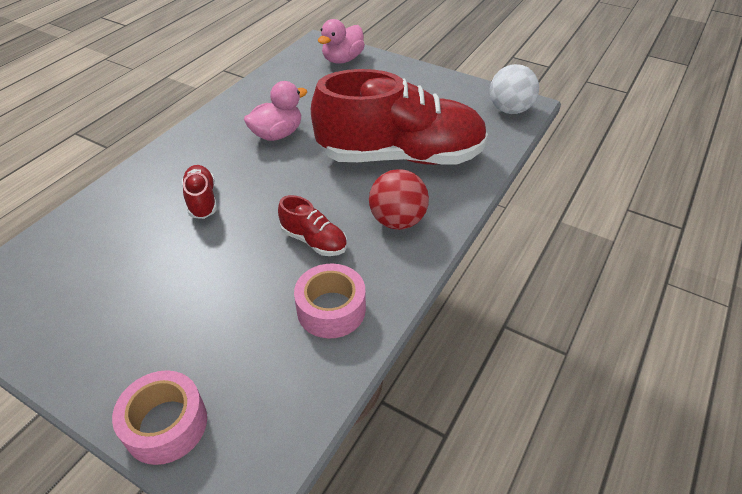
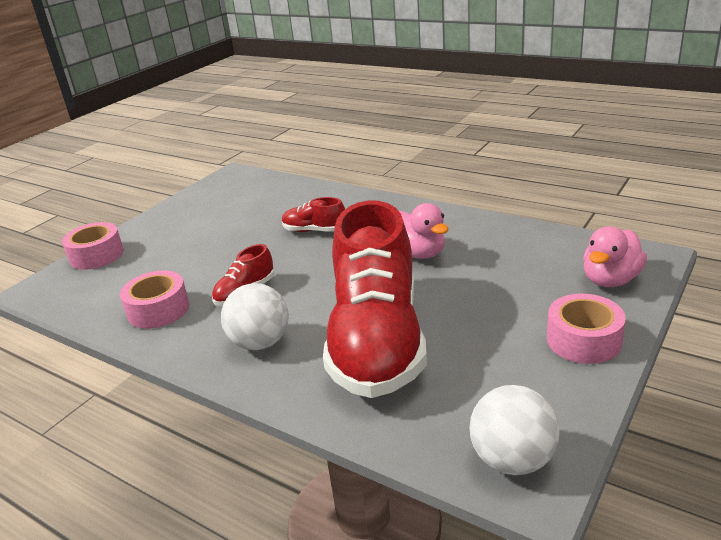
camera: 95 degrees right, 15 degrees down
(202, 200) = (314, 230): red shoe -> red shoe turned 150 degrees counterclockwise
(342, 59) = (610, 280): pink duck -> pink duck turned 90 degrees counterclockwise
(397, 221) = (260, 342): red ball -> white ball
(406, 77) = (583, 340): none -> pink tape

